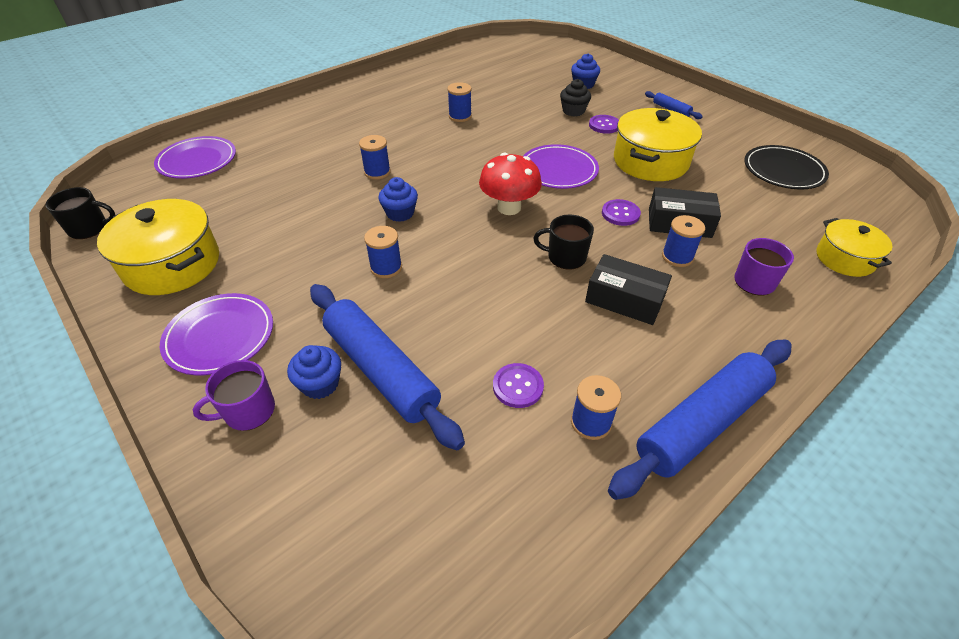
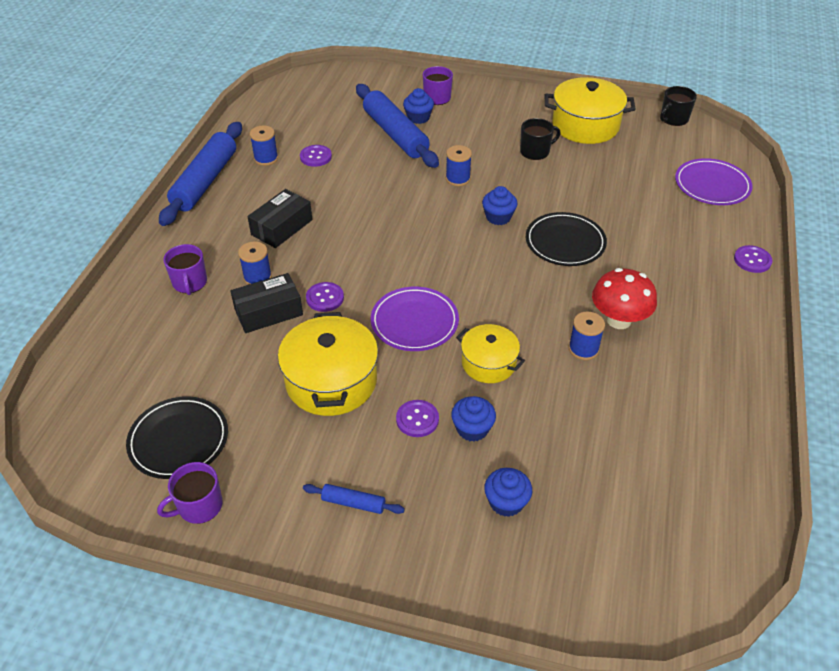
camera: 145 degrees right, 0 degrees up
(220, 336) = (497, 112): purple plate -> none
(277, 113) = (752, 260): none -> purple button
(377, 172) = (565, 242): blue spool -> black plate
(381, 370) = (395, 134): blue rolling pin -> blue rolling pin turned 45 degrees clockwise
(509, 208) = (422, 260): red mushroom -> red mushroom (618, 320)
(565, 257) = (343, 239): black mug -> black mug (535, 151)
(573, 111) = (472, 429): black cupcake -> blue cupcake
(624, 300) = (282, 227): black box -> black box turned 45 degrees counterclockwise
(773, 138) = (199, 506): none -> purple mug
(845, 259) = (113, 339): yellow pot -> yellow pot (488, 363)

